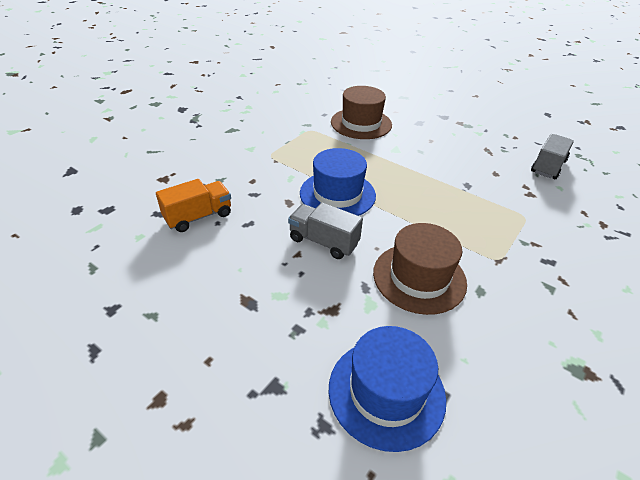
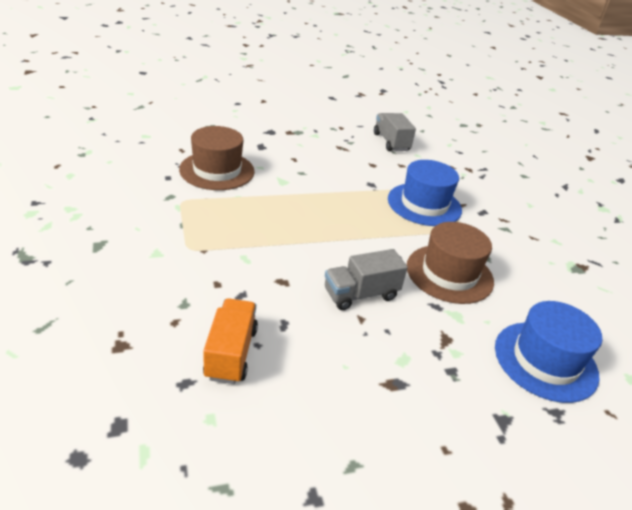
camera: 55 degrees left, 5 degrees down
(337, 194) = (305, 248): blue hat -> blue hat (424, 204)

